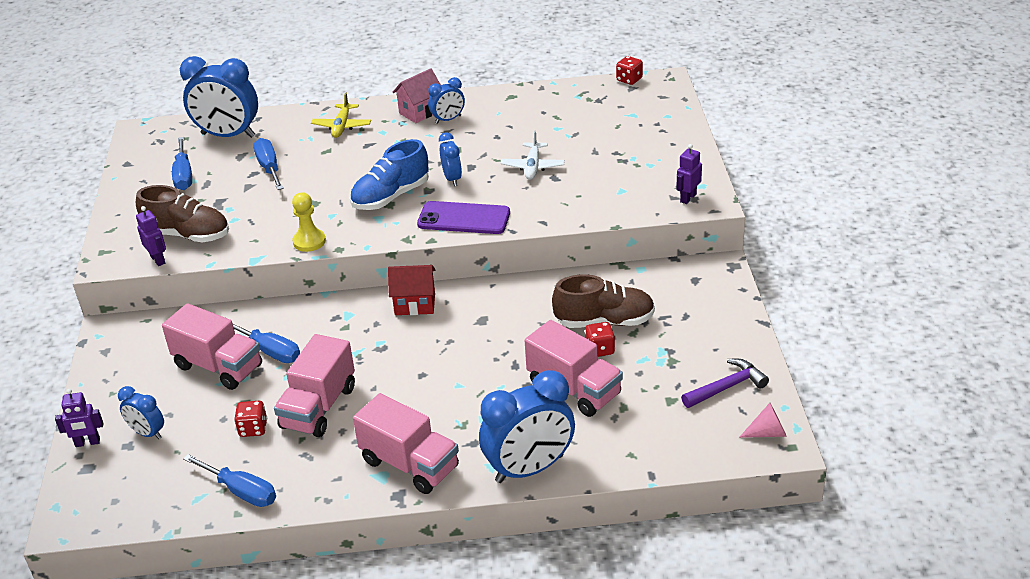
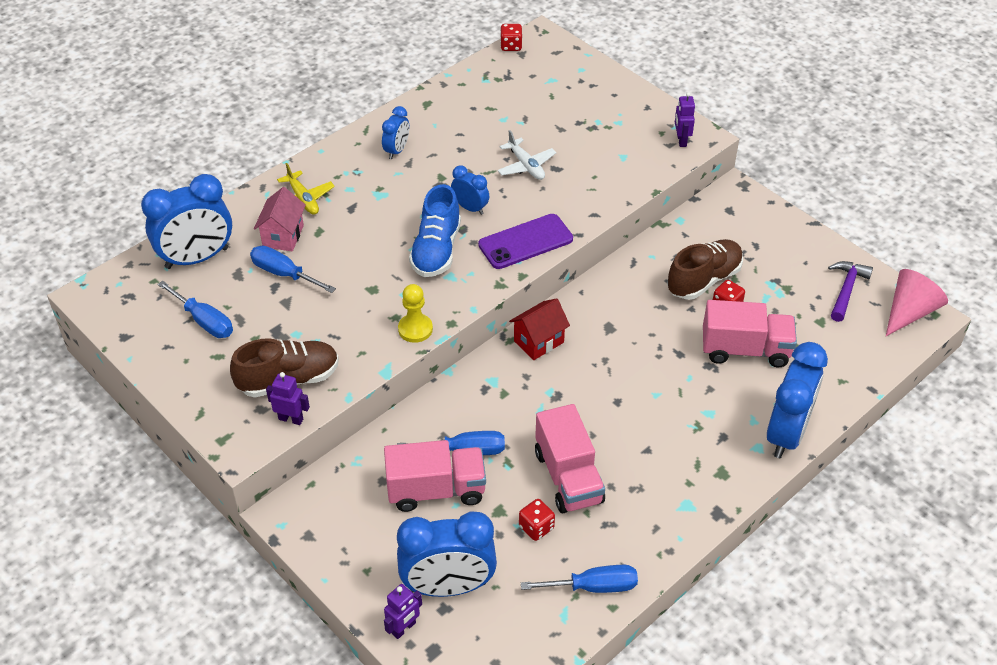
camera: 40 degrees left, 10 degrees up
(147, 433) = (448, 586): blue clock -> blue clock, size x1.96
(410, 464) = (697, 483): pink truck -> none
(420, 112) = (361, 153): pink house -> pink house (283, 236)
(767, 433) = (909, 312): pink cone -> pink cone, size x1.71

